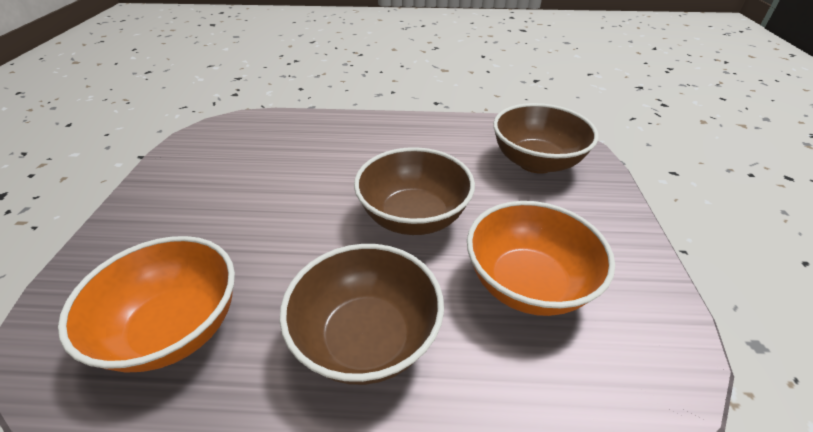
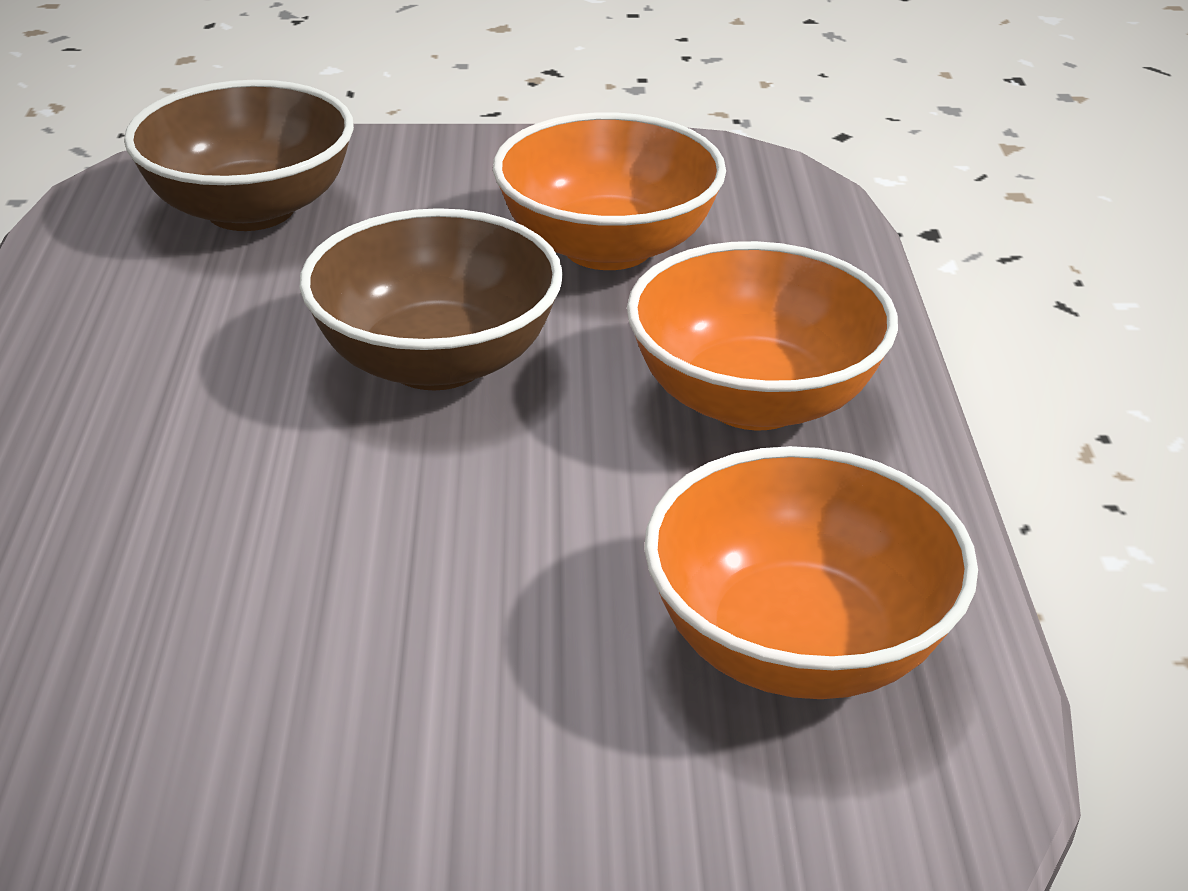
camera: 95 degrees left, 5 degrees down
(366, 338) = (753, 399): brown bowl -> orange bowl

